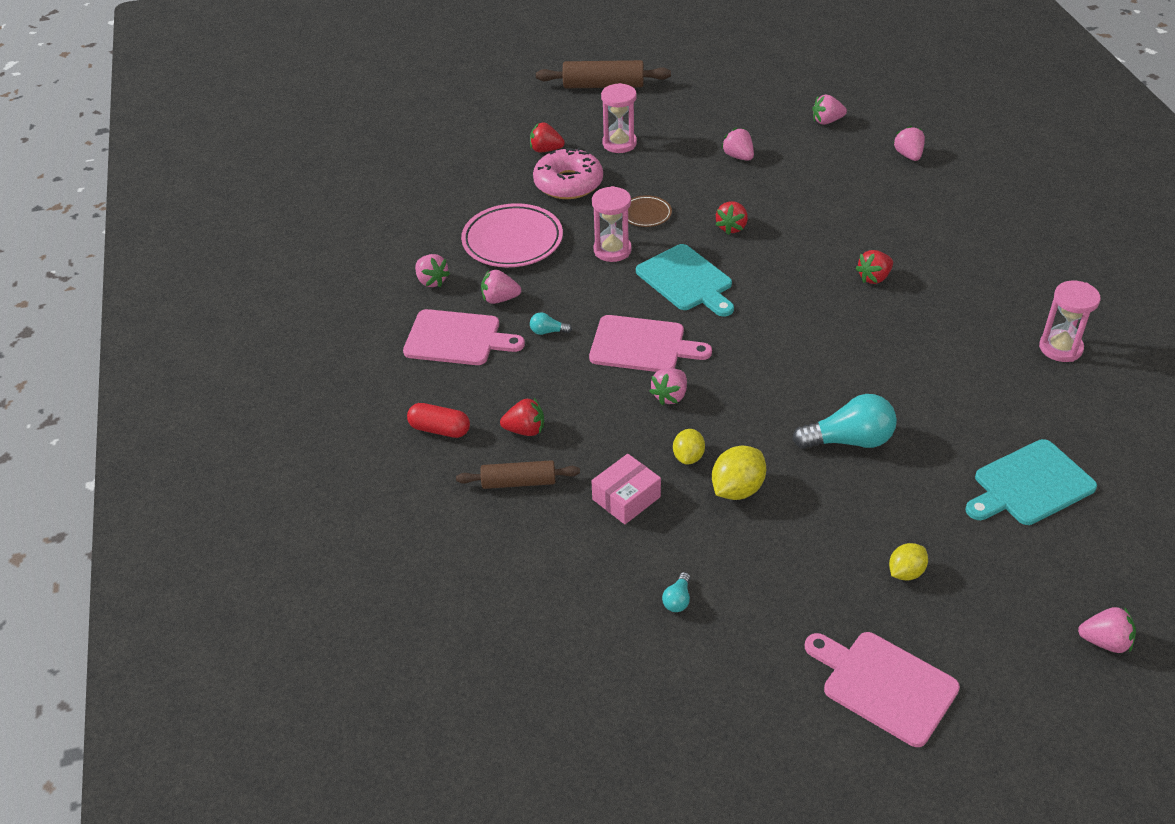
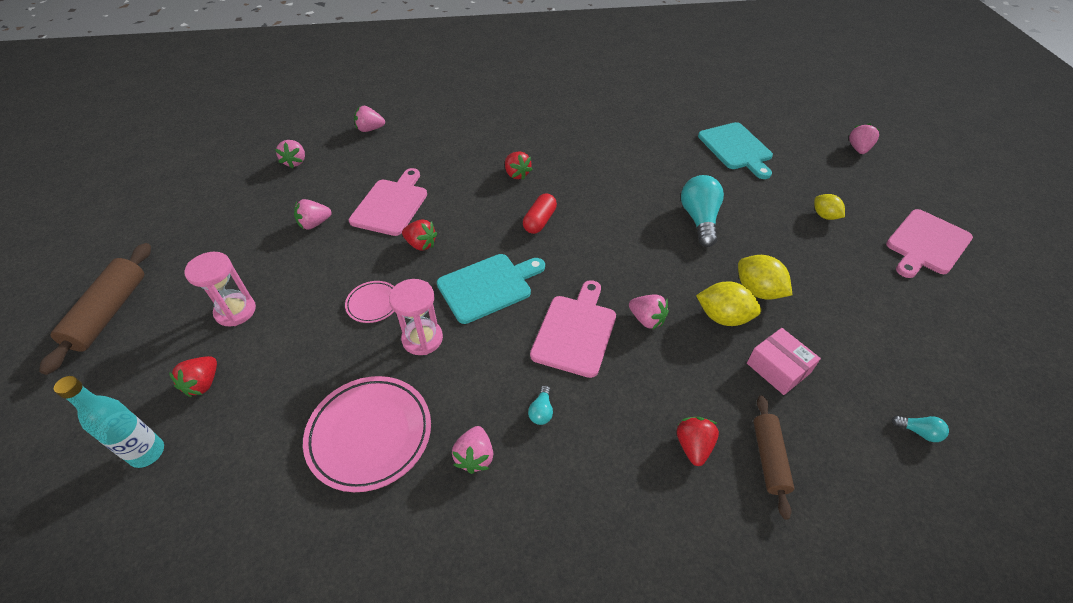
camera: 85 degrees left, 5 degrees up
(431, 281) = (417, 539): pink strawberry -> none
(439, 429) = (694, 539): red capsule -> red capsule (539, 221)
(457, 338) = (537, 511): pink cutting board -> pink cutting board (391, 205)
(485, 145) = (147, 453): none -> turquoise bottle
(568, 183) = (284, 367): pink donut -> none
(646, 214) = (373, 304): brown plate -> pink plate
(677, 599) = (886, 346): turquoise light bulb -> turquoise light bulb (918, 432)
(688, 457) = (723, 317): yellow lemon -> yellow lemon, size x1.54
(1060, 348) = (609, 110): pink hourglass -> none

